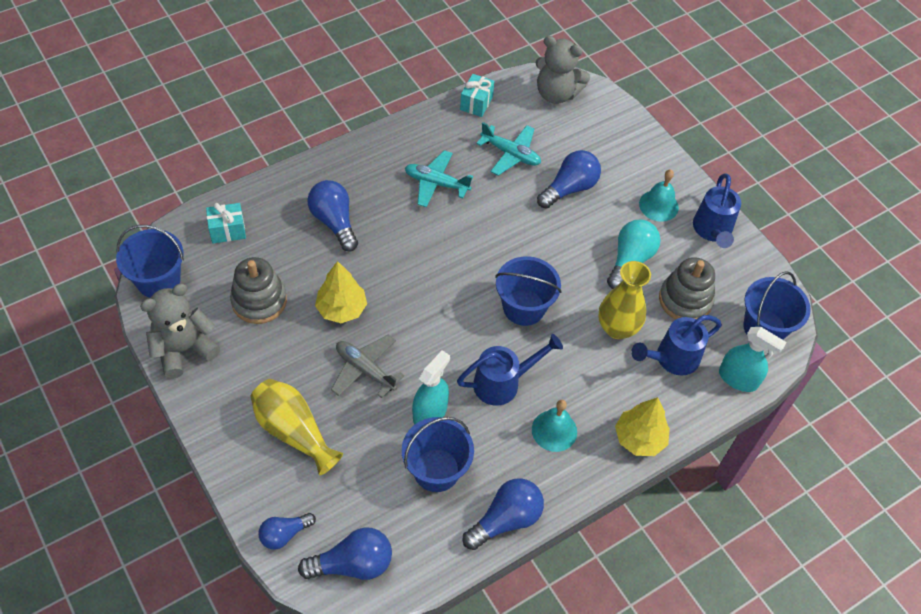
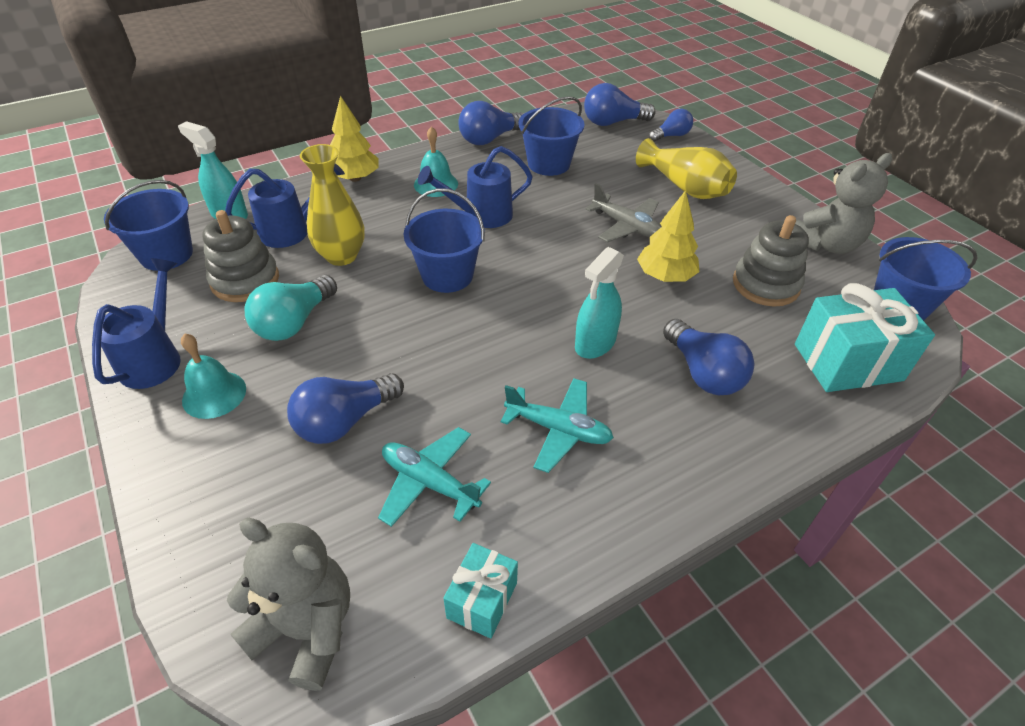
camera: 175 degrees left, 10 degrees down
(227, 231) = (847, 362): turquoise gift -> turquoise gift, size x1.81
(430, 412) = (556, 197): turquoise spray bottle -> turquoise spray bottle (595, 343)

